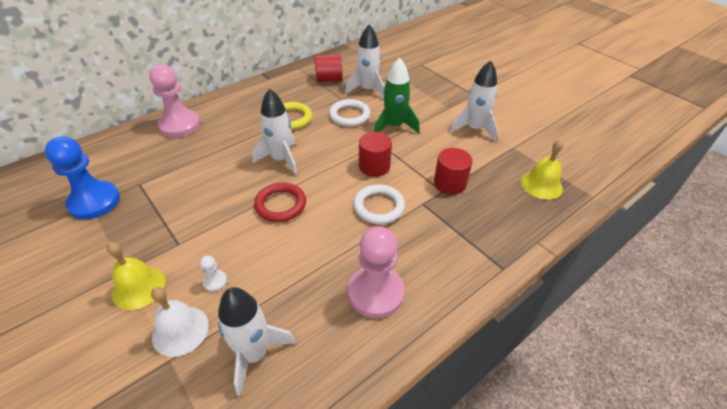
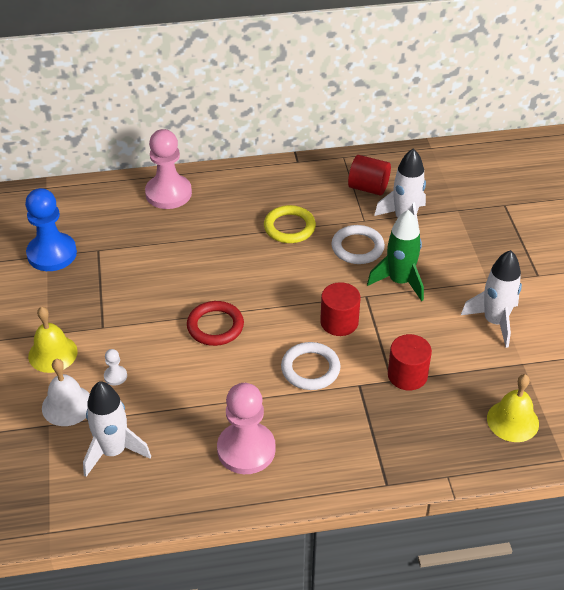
camera: 30 degrees right, 0 degrees up
(281, 159) = (246, 275): white rocket -> none

